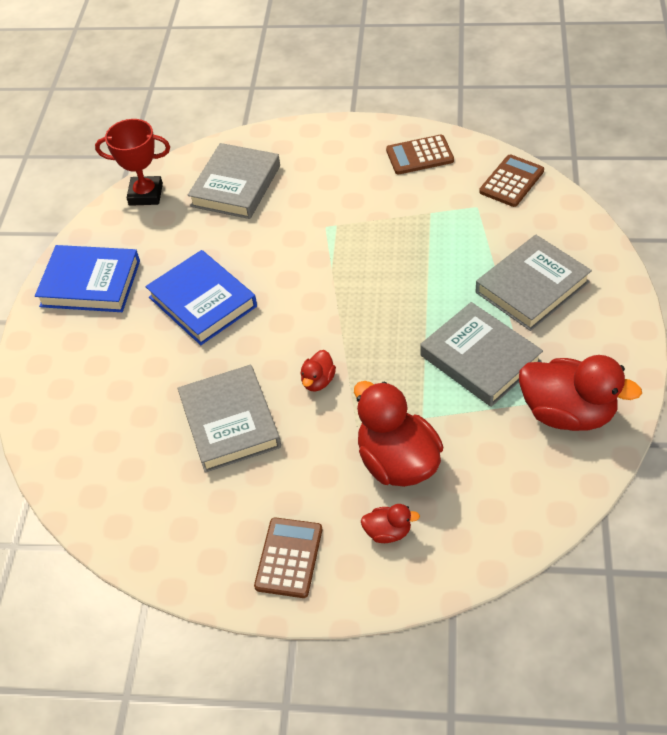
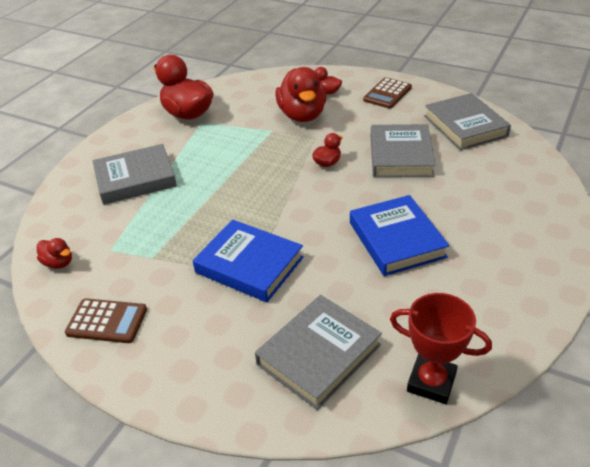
camera: 160 degrees left, 10 degrees down
(90, 283) = (507, 289): blue book -> blue book (249, 265)
(480, 358) = (211, 149): grey book -> grey book (465, 126)
(511, 181) = (59, 263): brown calculator -> red duck

